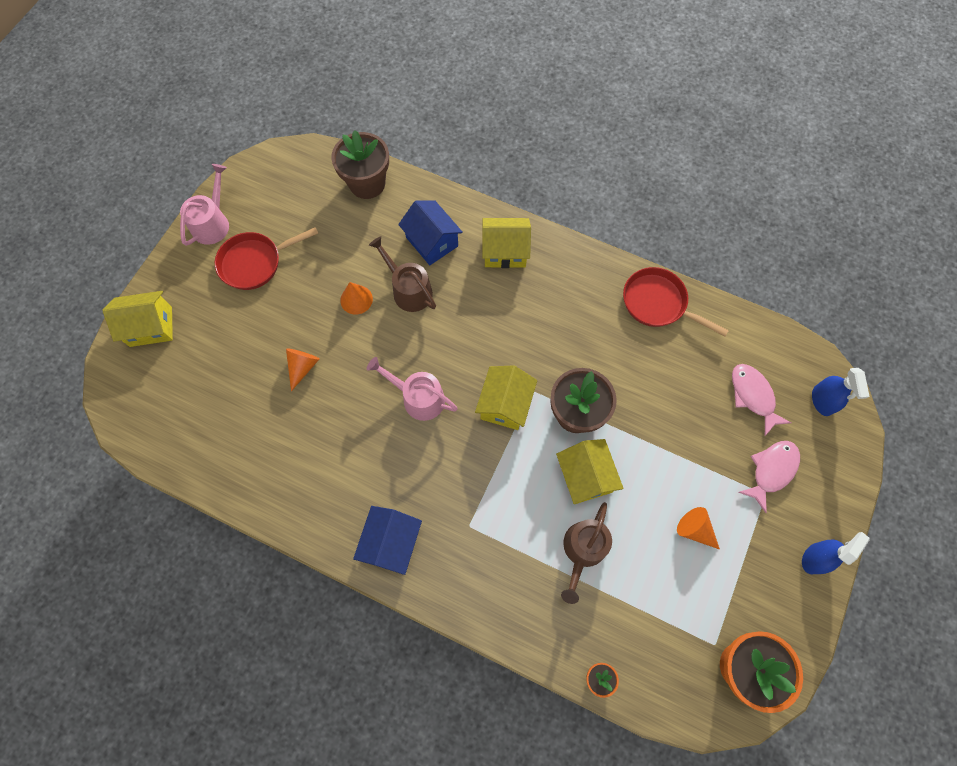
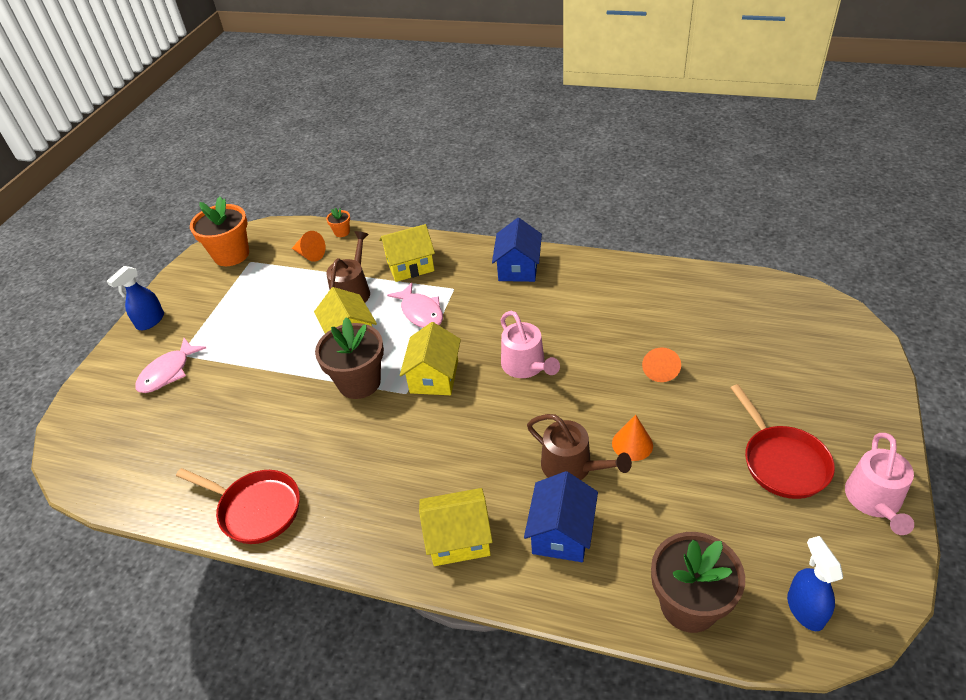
camera: 175 degrees right, 25 degrees down
(151, 326) = (852, 374): yellow house -> yellow house (410, 266)
(255, 263) = (782, 462): red pan -> red pan turned 105 degrees clockwise
(418, 398) = (526, 366): pink watering can -> pink watering can turned 45 degrees clockwise
(432, 242) = (561, 533): blue house -> blue house turned 60 degrees clockwise
(694, 530) = (252, 320): orange cone -> orange cone (310, 254)
(753, 396) = (166, 431): pink fish -> pink fish (420, 312)
(822, 401) = (91, 440): blue spray bottle -> blue spray bottle (805, 609)

